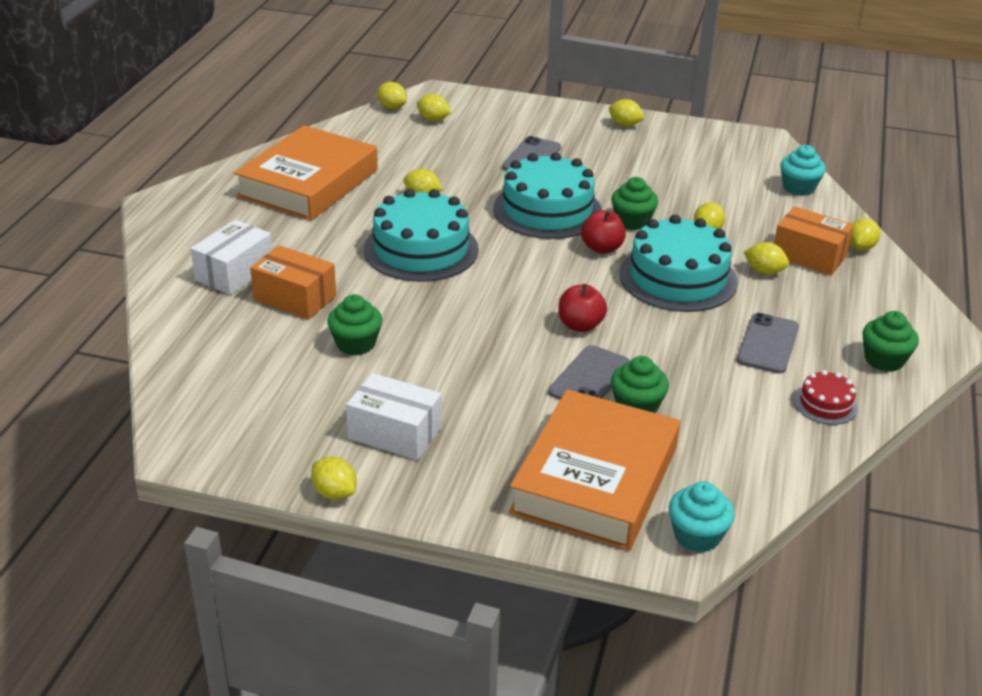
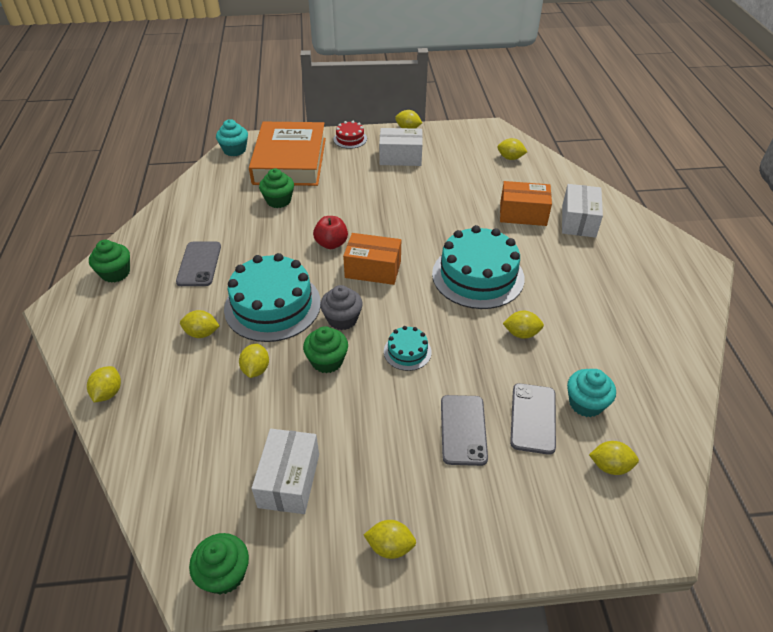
camera: 160 degrees right, 10 degrees up
(308, 183) = (625, 319): orange book -> none
(356, 344) = (459, 195): green cupcake -> green cupcake (224, 574)
(392, 107) = (673, 475): yellow lemon -> yellow lemon (510, 158)
(547, 210) = (407, 351): turquoise cake -> turquoise cake, size x0.47
(589, 378) = (312, 210): grey phone -> grey phone (533, 418)
(602, 248) = (342, 319): red apple -> grey cupcake
(691, 164) = (289, 480): none -> white box
(798, 187) = (161, 477): turquoise cupcake -> turquoise cupcake (585, 403)
(809, 256) = (160, 365): orange box -> orange box (373, 269)
(825, 404) = (162, 230): red cake -> red cake (350, 139)

